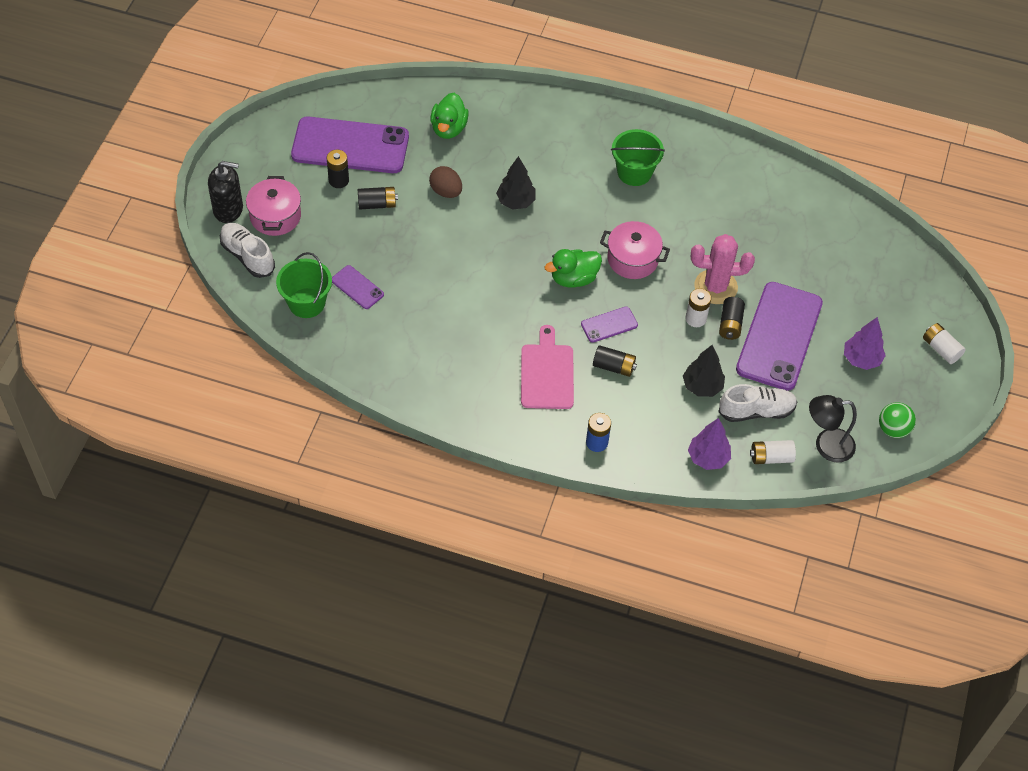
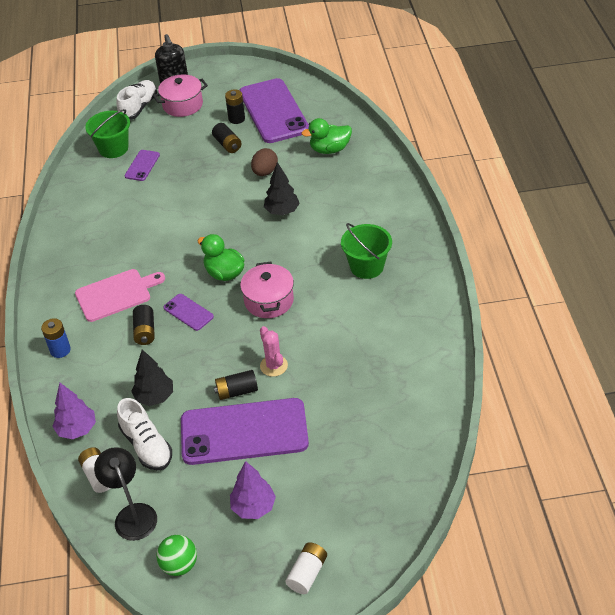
camera: 70 degrees right, 10 degrees down
(695, 319) = (228, 365): white battery -> none
(715, 287) = (274, 366): pink cactus -> pink cactus, size x0.63

